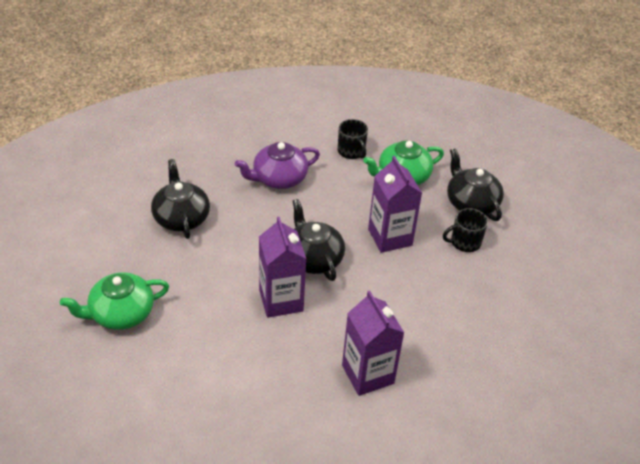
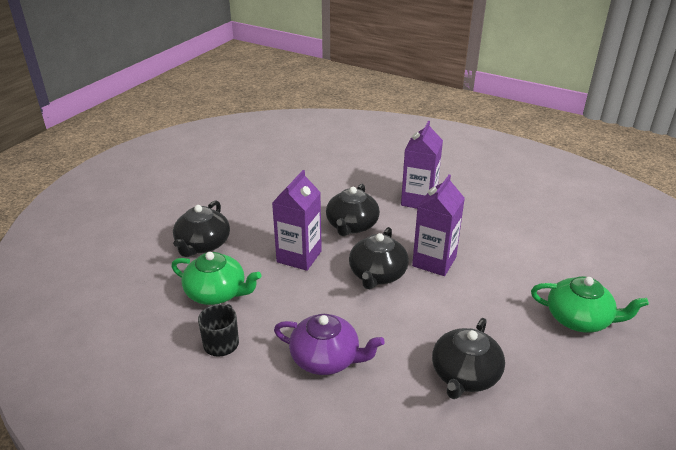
camera: 135 degrees left, 10 degrees down
(390, 296) = (352, 225): none -> black teapot
(464, 242) = (253, 226): black mug -> none

